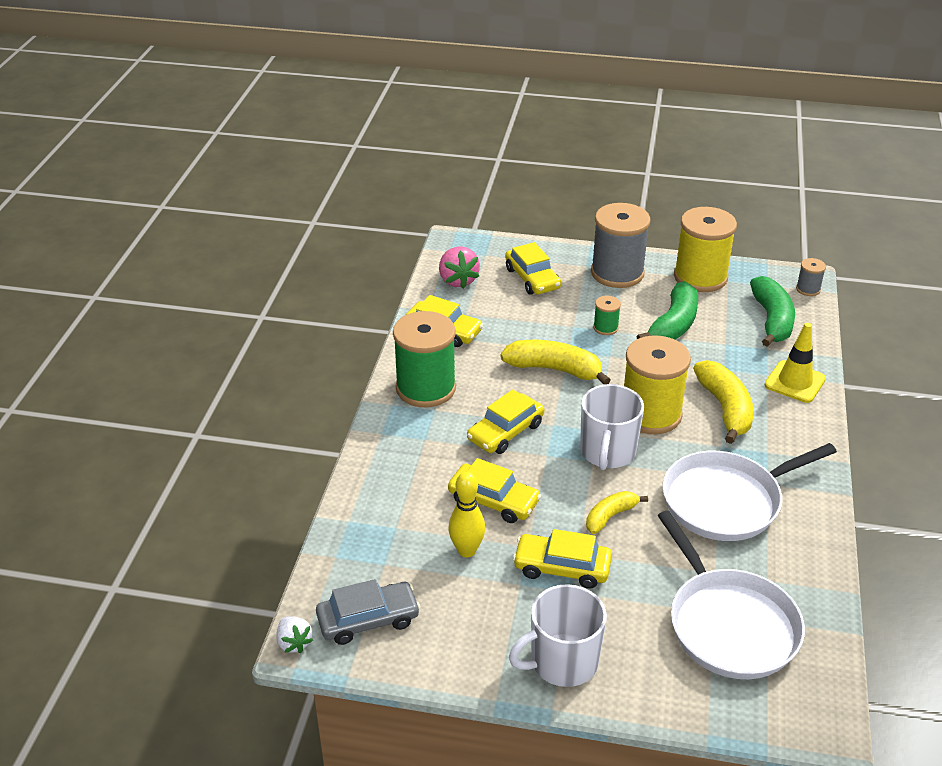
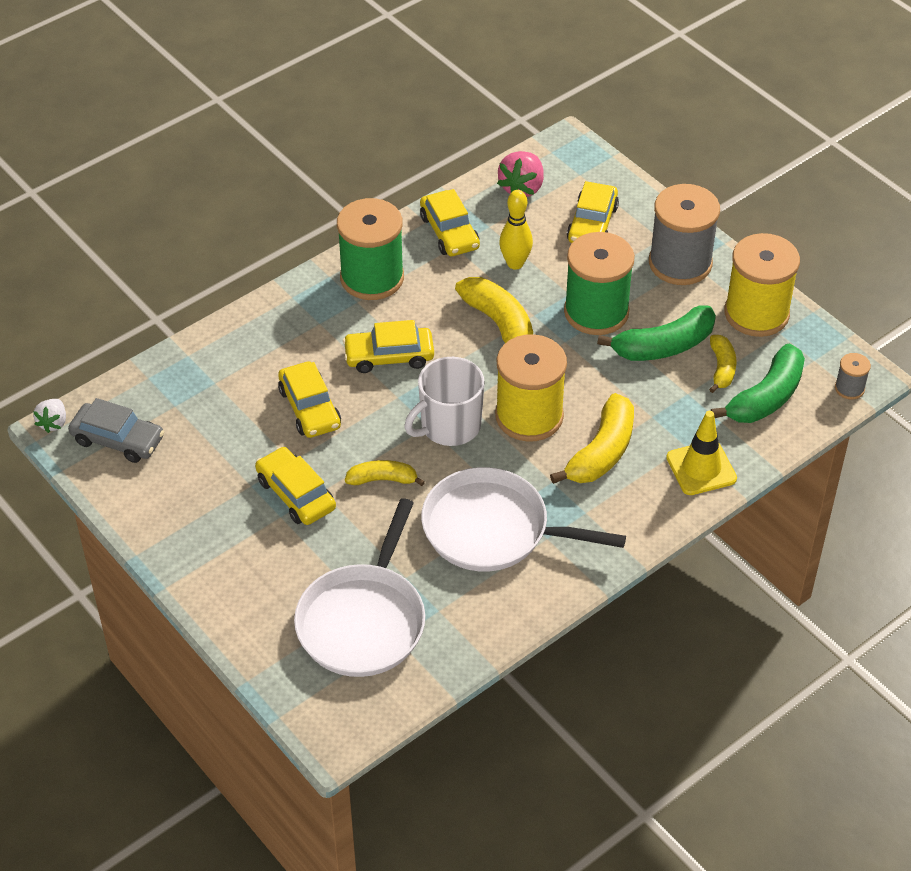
camera: 40 degrees right, 10 degrees up
(467, 550) = (243, 434): yellow bowling pin -> yellow bowling pin (515, 263)
(562, 662) = (211, 561): white mug -> none
(605, 328) = (596, 312): green spool -> green spool, size x2.25
(724, 318) = (721, 368): none -> yellow banana

